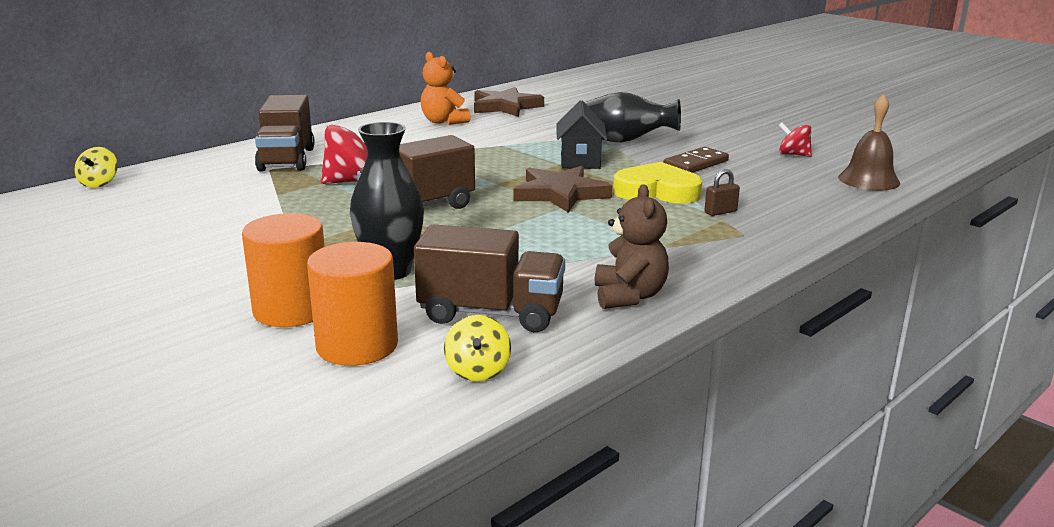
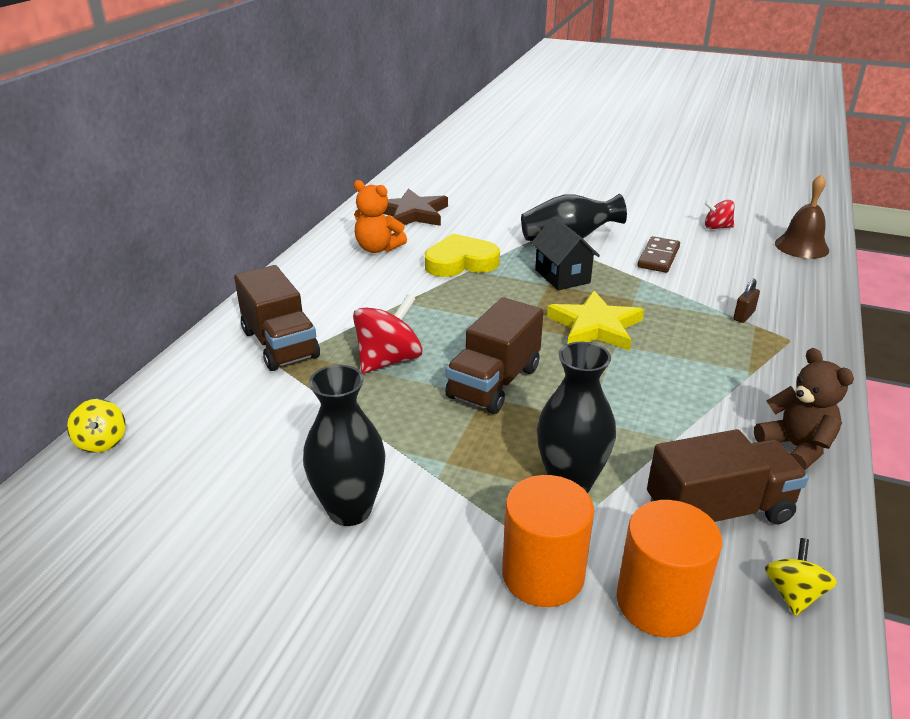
camera: 25 degrees left, 10 degrees up
(206, 248) = (350, 510): none -> black vase
(478, 371) = (793, 594): yellow spinning top -> yellow spinning top turned 135 degrees counterclockwise
(560, 194) = (595, 326): brown star -> yellow star
(657, 191) = (668, 302): yellow heart -> yellow heart (460, 262)

